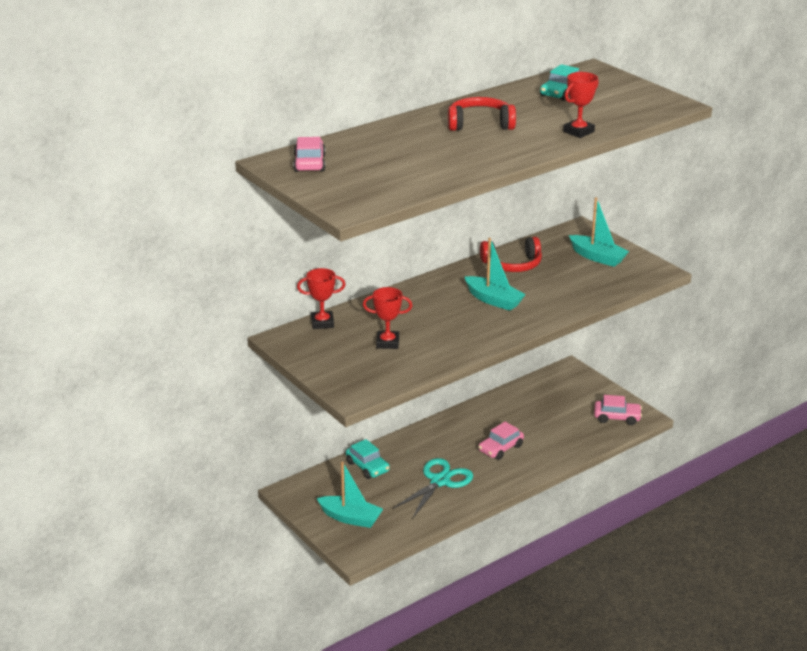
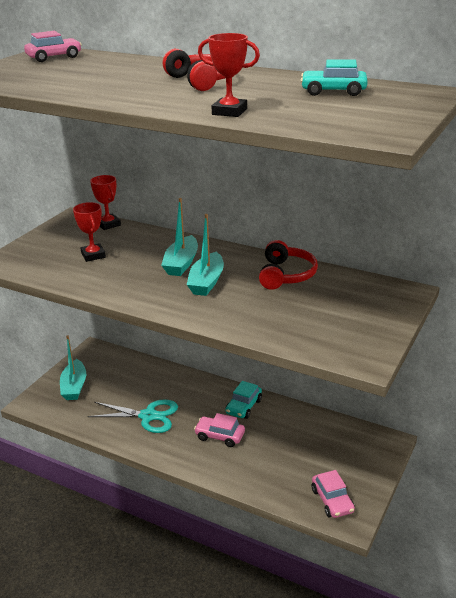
camera: 65 degrees right, 0 degrees up
(367, 467) = (145, 373): turquoise car -> turquoise car (243, 406)
(512, 264) = (286, 275): red headphones -> red headphones turned 135 degrees counterclockwise
(597, 257) = (353, 315): turquoise boat -> turquoise boat (181, 263)

